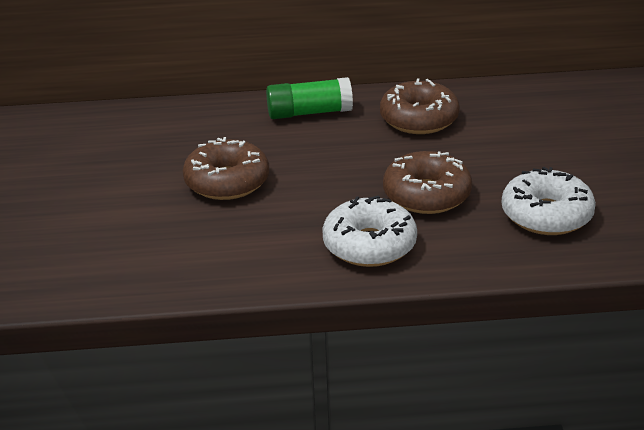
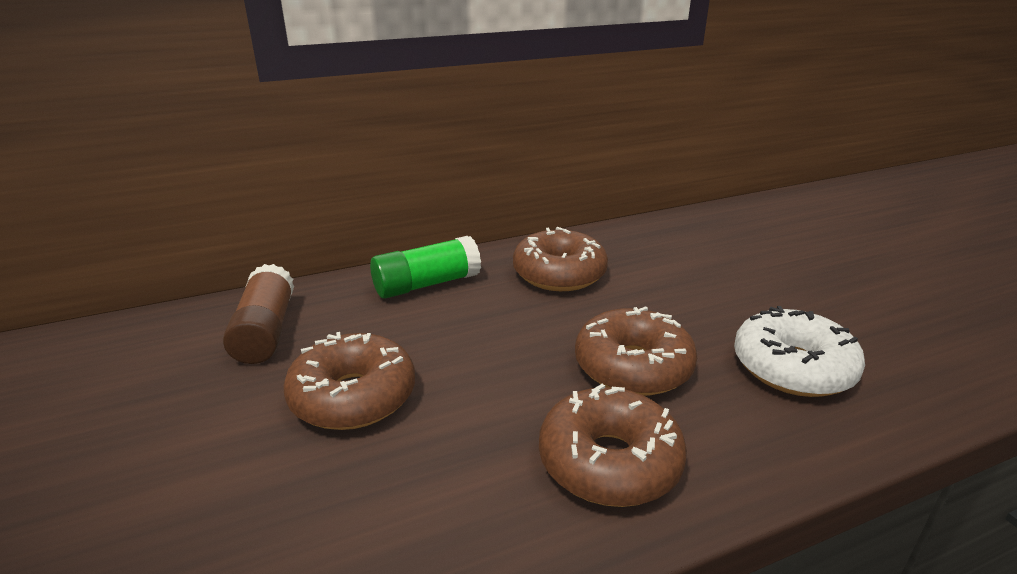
camera: 20 degrees left, 5 degrees down
(182, 130) = (265, 331): none -> brown glue stick
(369, 245) = (609, 462): white donut -> brown donut

